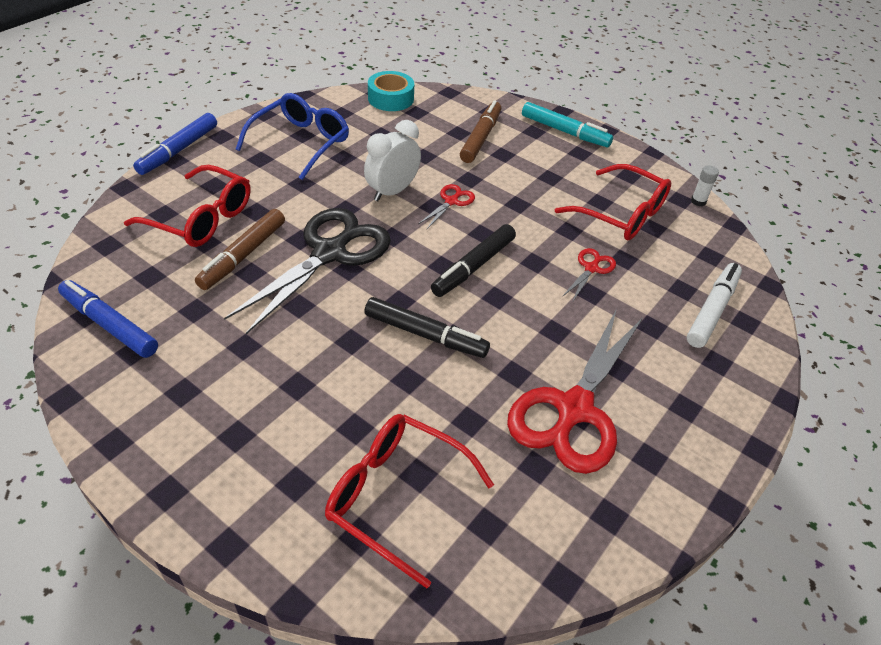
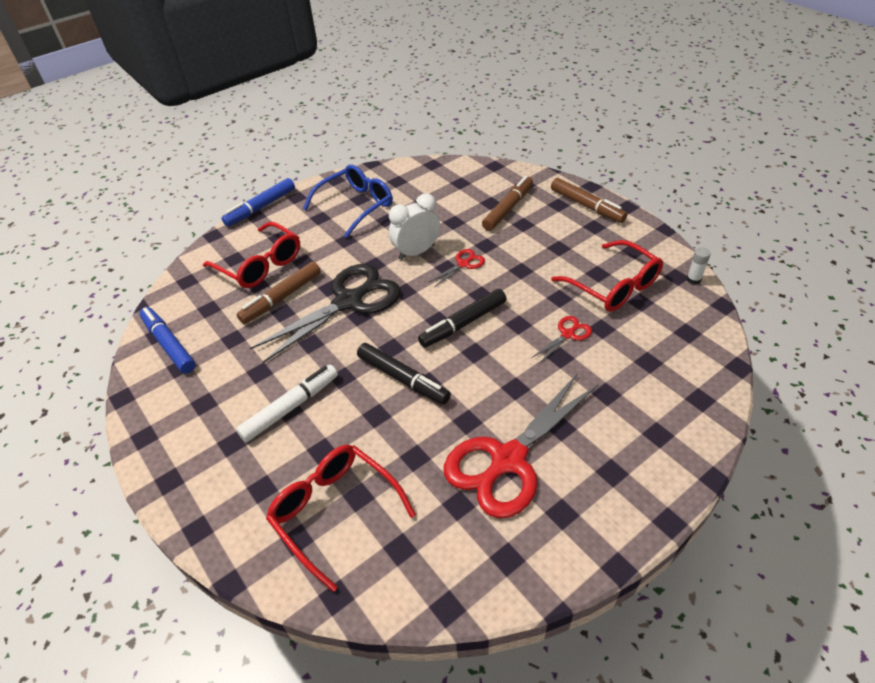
camera: 20 degrees right, 0 degrees up
(390, 98) = (442, 170): turquoise tape -> none
(565, 131) = (587, 206): turquoise marker -> brown marker
(712, 310) = (670, 385): white marker -> white marker (290, 407)

